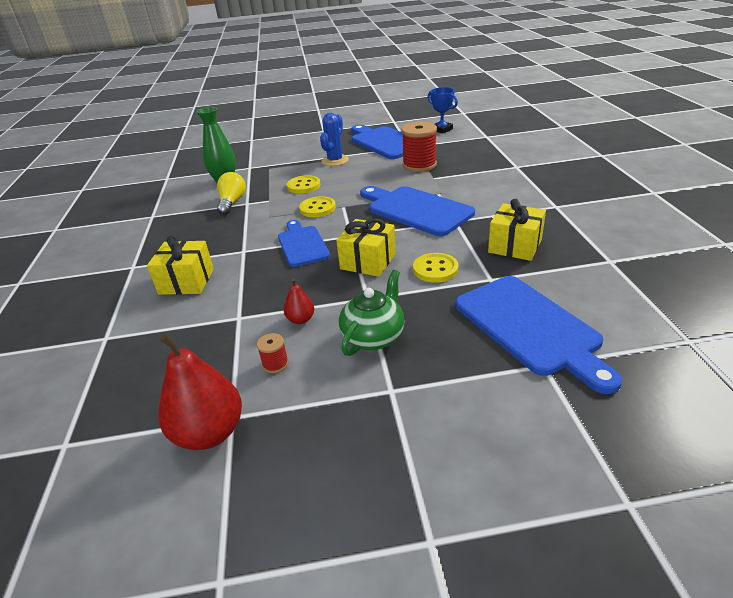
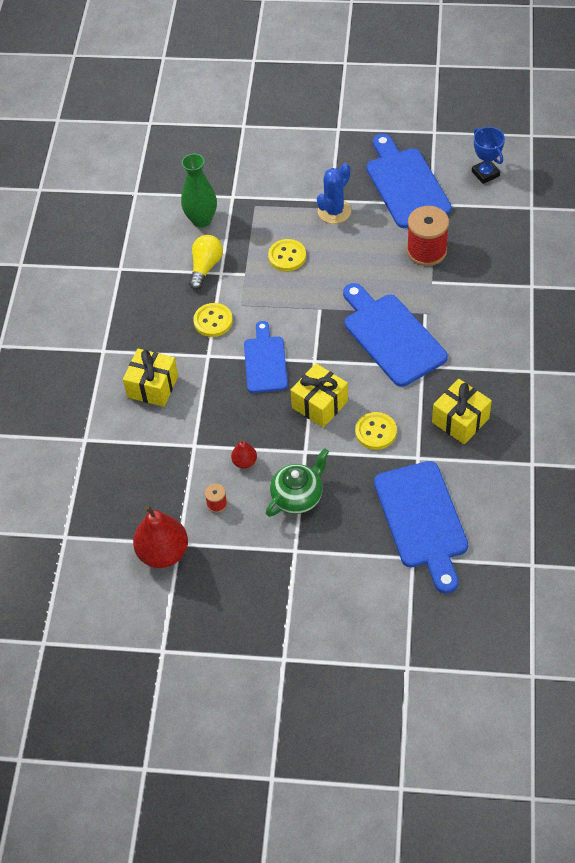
camera: 15 degrees right, 20 degrees up
(317, 208) = (293, 305): yellow button -> yellow button (213, 321)

